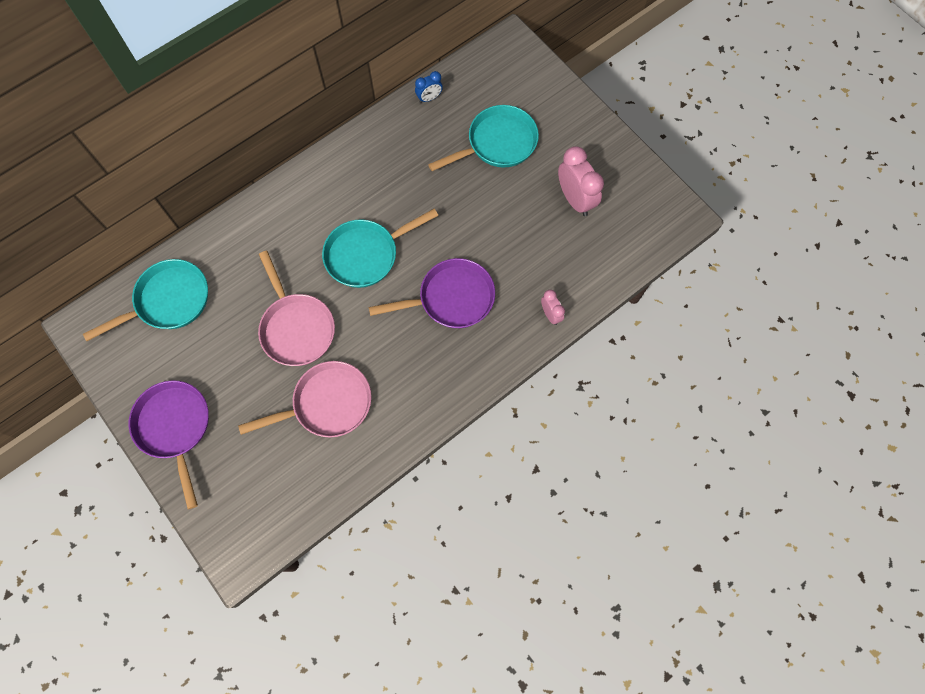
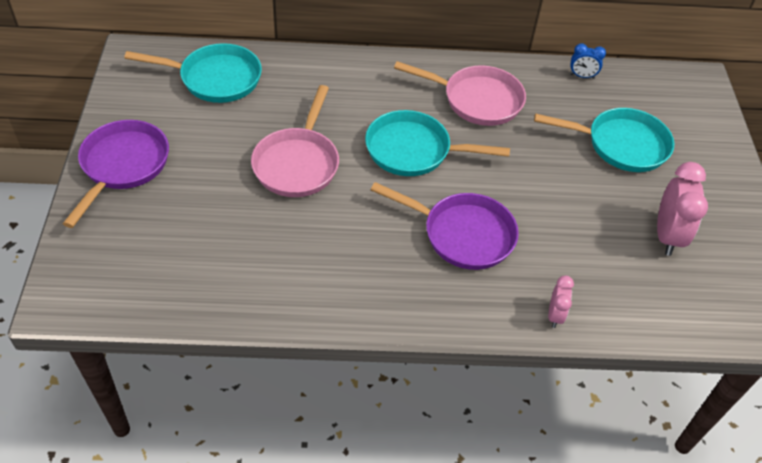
camera: 35 degrees right, 20 degrees down
(327, 404) = (264, 238): pink pan -> pink pan (477, 100)

